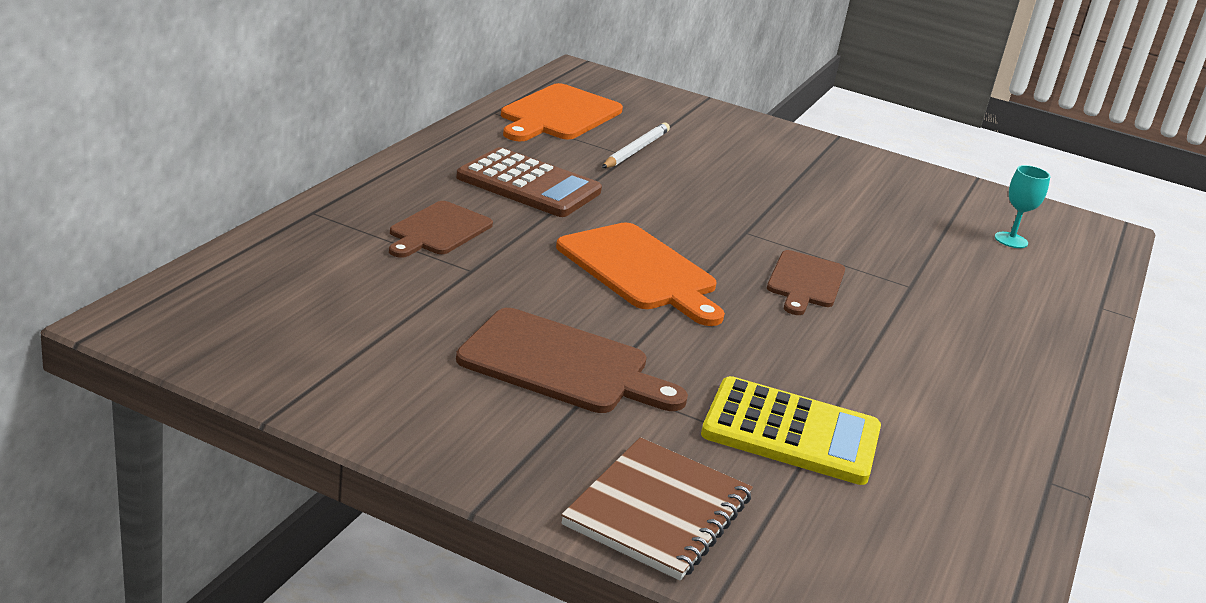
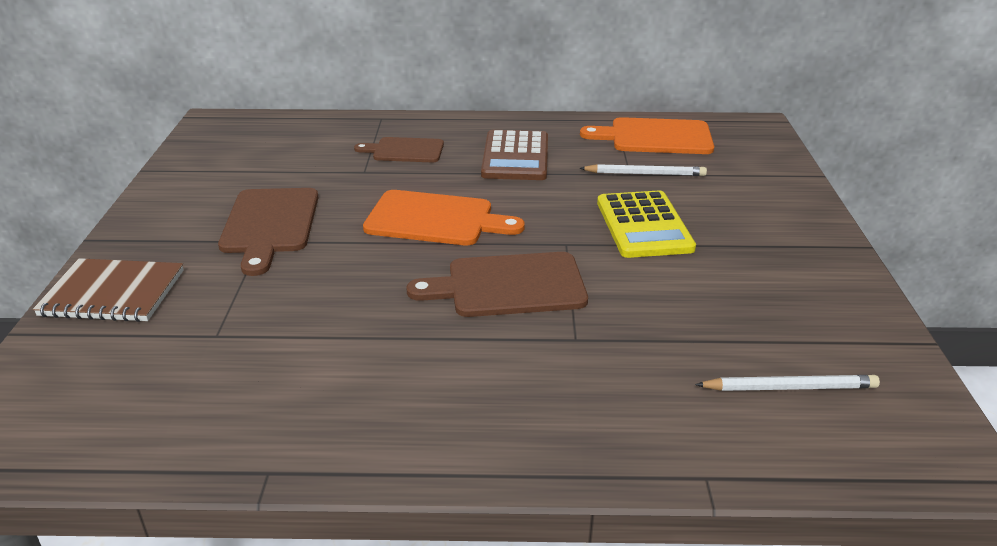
camera: 70 degrees right, 5 degrees up
(640, 271) = (435, 219): orange cutting board -> orange cutting board turned 105 degrees counterclockwise
(791, 433) = (249, 323): yellow calculator -> yellow calculator (643, 225)
(805, 282) = (508, 285): brown cutting board -> brown cutting board, size x1.52
(1011, 240) = (789, 388): turquoise goblet -> white pencil

